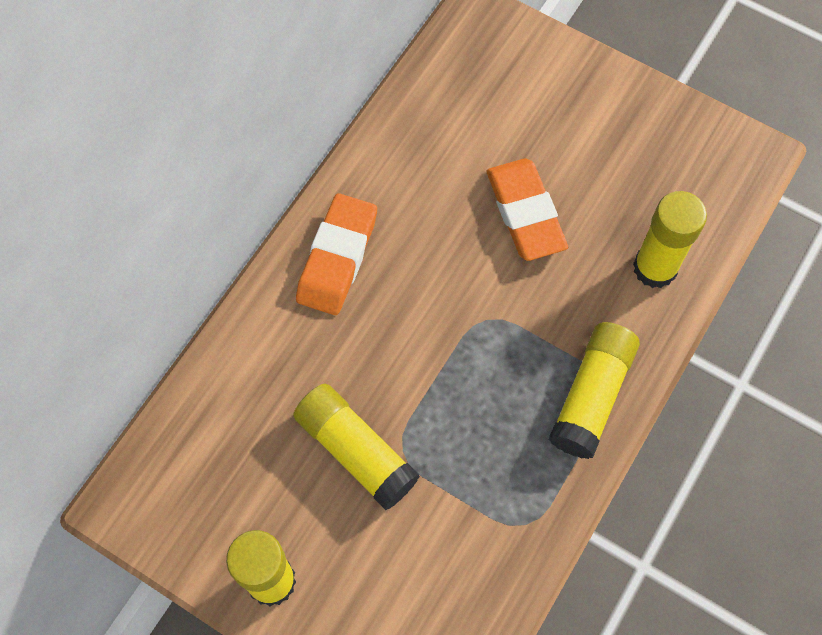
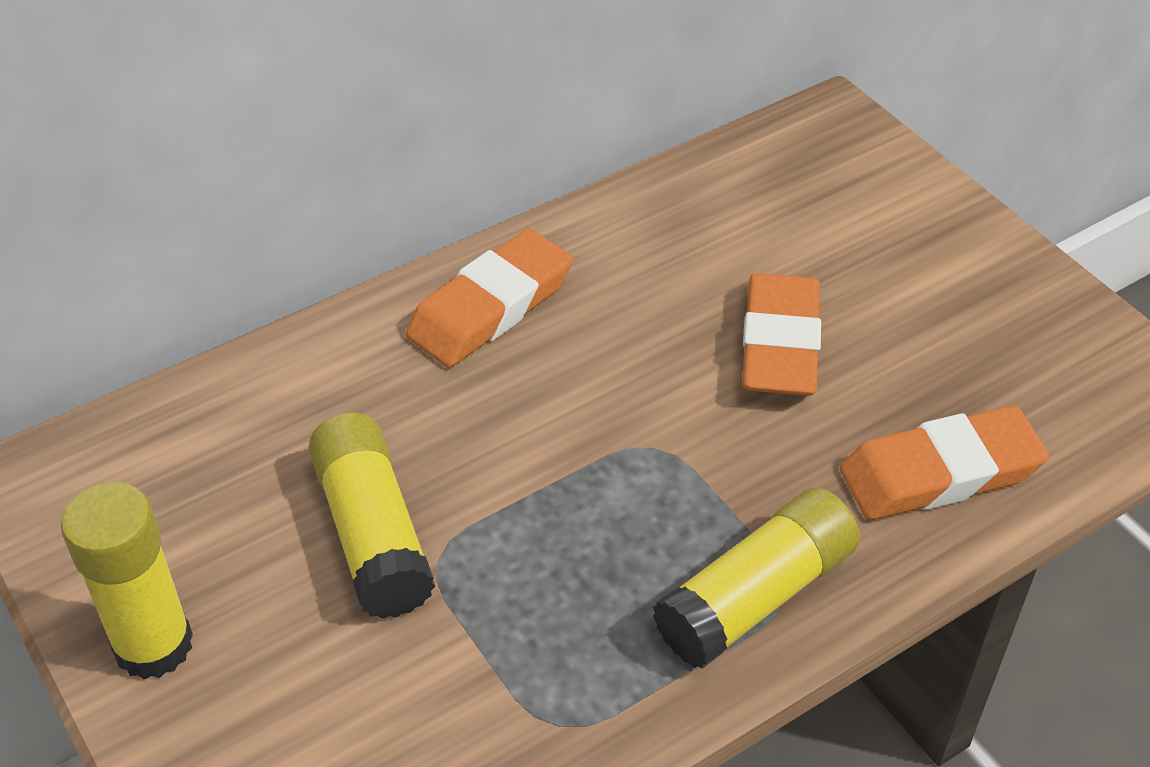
camera: 25 degrees right, 20 degrees down
(655, 268) = (940, 473): yellow glue stick -> orange eraser

